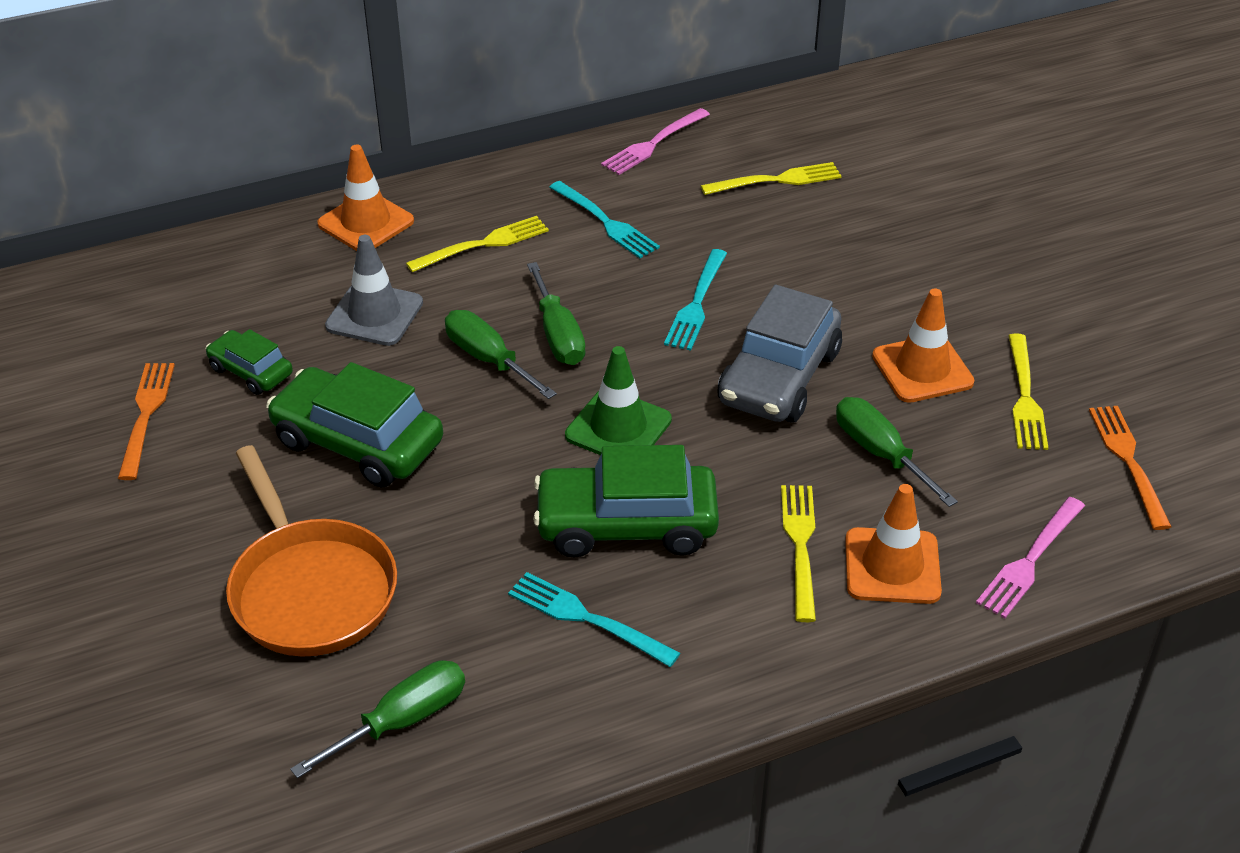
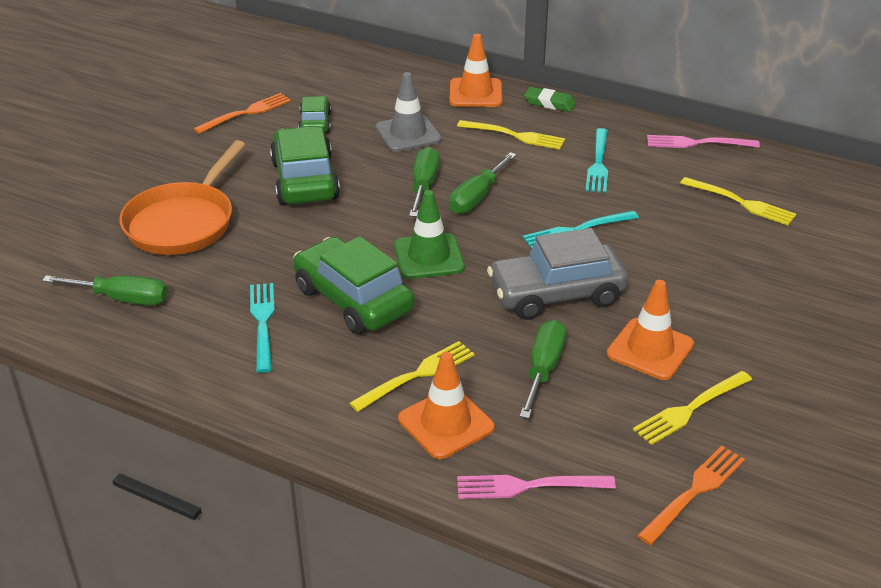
camera: 50 degrees right, 5 degrees down
(457, 187) = (549, 103): none -> green eraser

